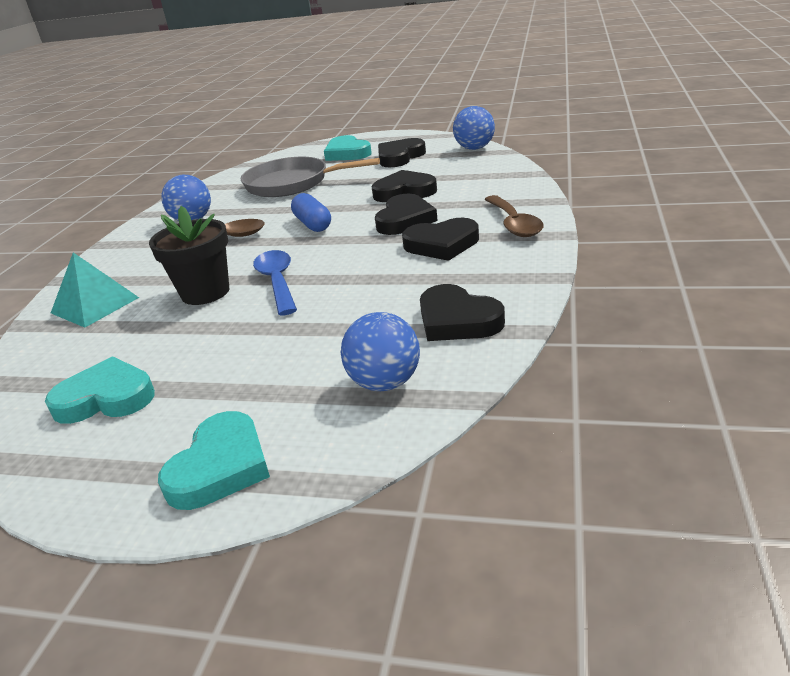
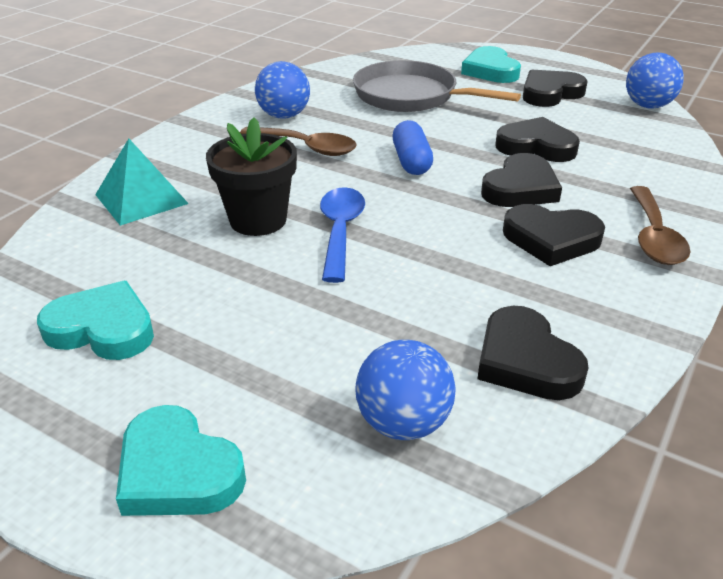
camera: 15 degrees right, 5 degrees up
(220, 467) = (177, 471): turquoise heart -> turquoise heart turned 90 degrees clockwise

